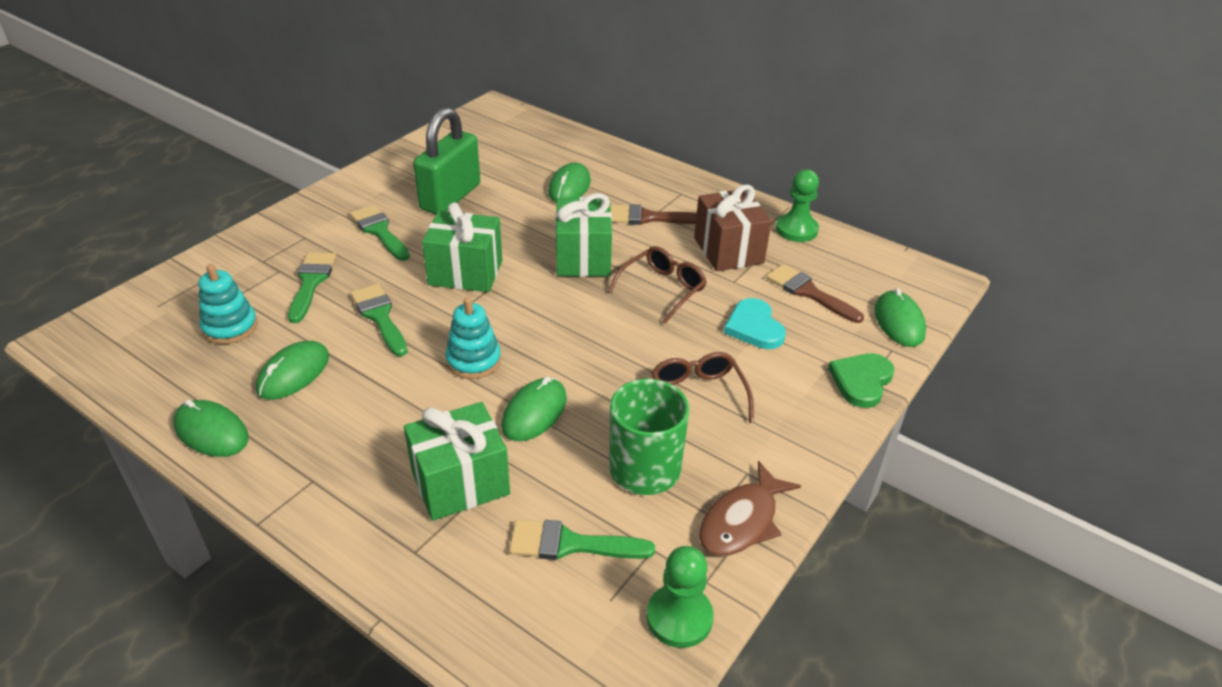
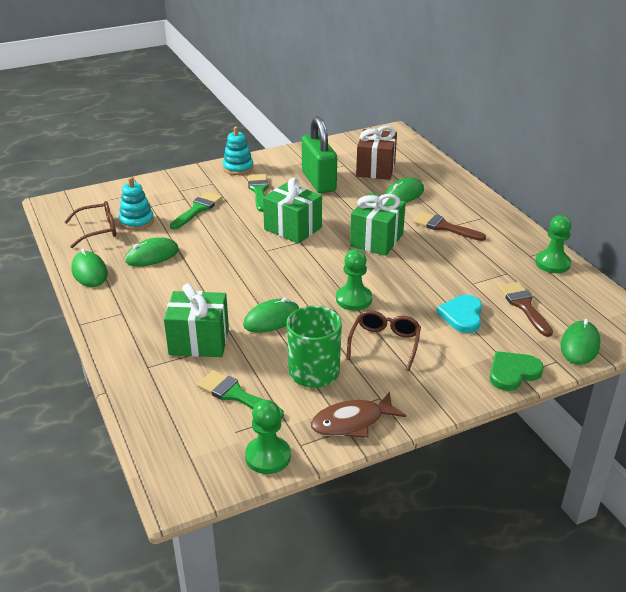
camera: 30 degrees right, 5 degrees down
(379, 316) = (222, 239): green brush -> none
(450, 197) = (318, 181): green padlock -> green padlock turned 75 degrees counterclockwise
(473, 361) = (258, 279): turquoise stacking toy -> turquoise stacking toy (238, 168)
(616, 348) = (354, 299): none -> green pawn
(662, 289) = (416, 274): brown glasses -> brown glasses (98, 230)
(728, 250) = (486, 263): brown gift -> brown gift (375, 169)

